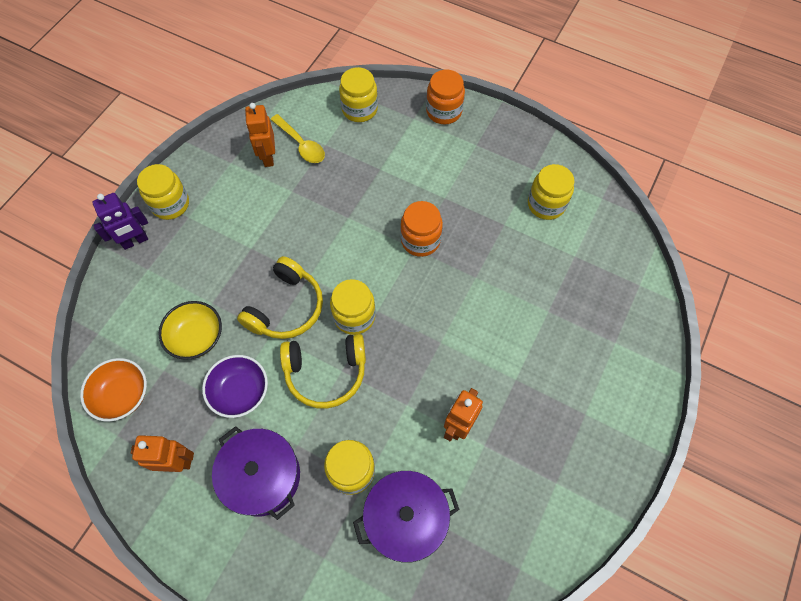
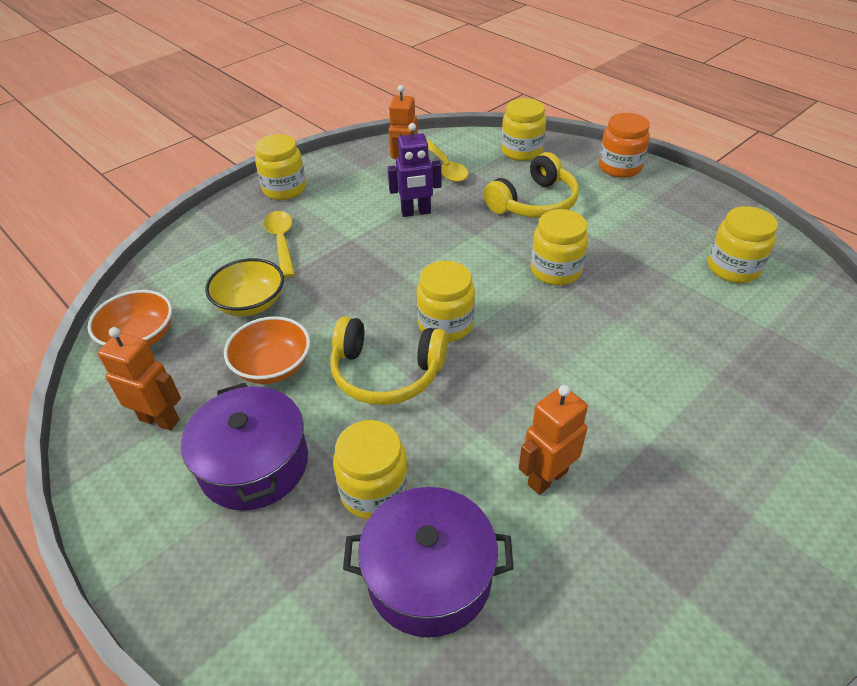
camera: 20 degrees right, 20 degrees down
(135, 241) = (232, 210): purple robot -> purple robot (416, 212)
(194, 266) = (281, 242): none -> yellow spoon
(240, 392) = (273, 366): purple bowl -> orange bowl
(286, 307) = (366, 299): yellow headphones -> yellow headphones (534, 203)
(420, 240) = (555, 270): orange jar -> yellow jar

